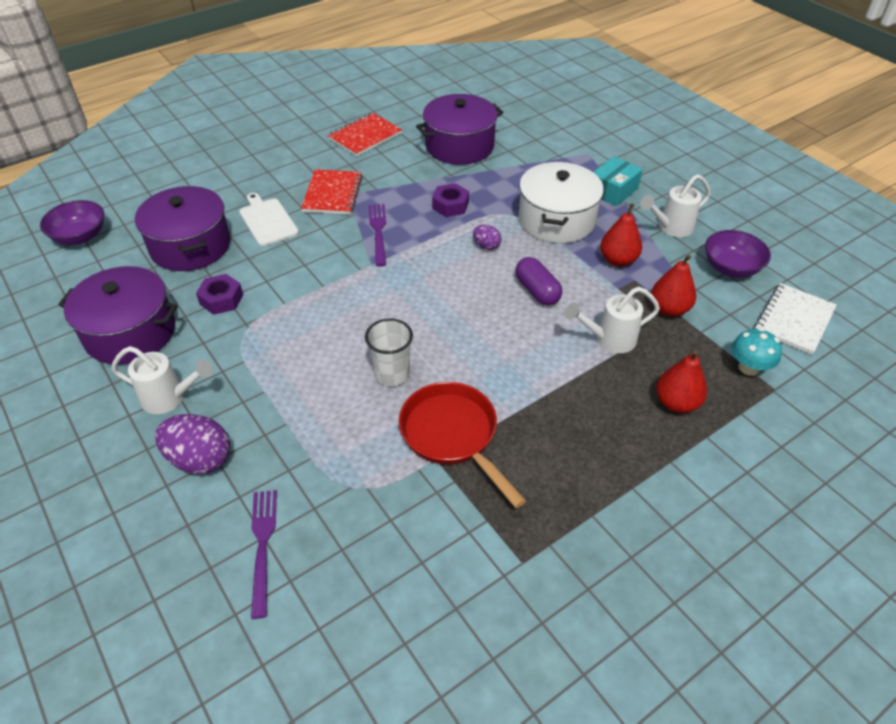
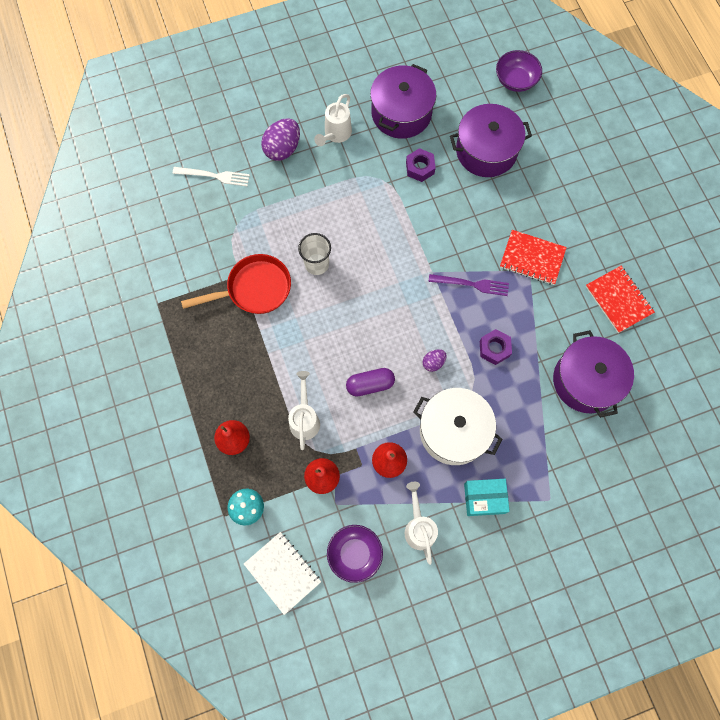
camera: 105 degrees right, 25 degrees up
(263, 545) = (214, 176): purple fork -> white fork
(267, 220) = (505, 205): white cutting board -> none
(613, 191) = (484, 498): turquoise box -> turquoise box turned 60 degrees counterclockwise

